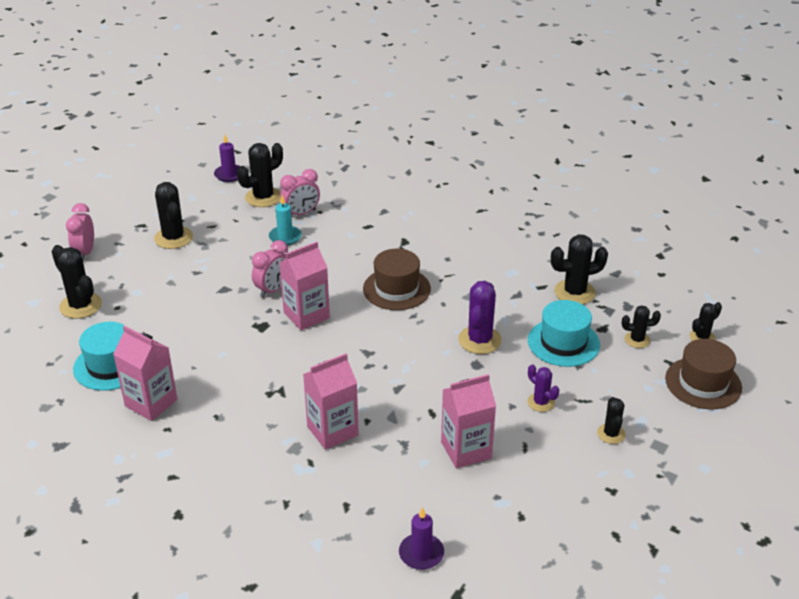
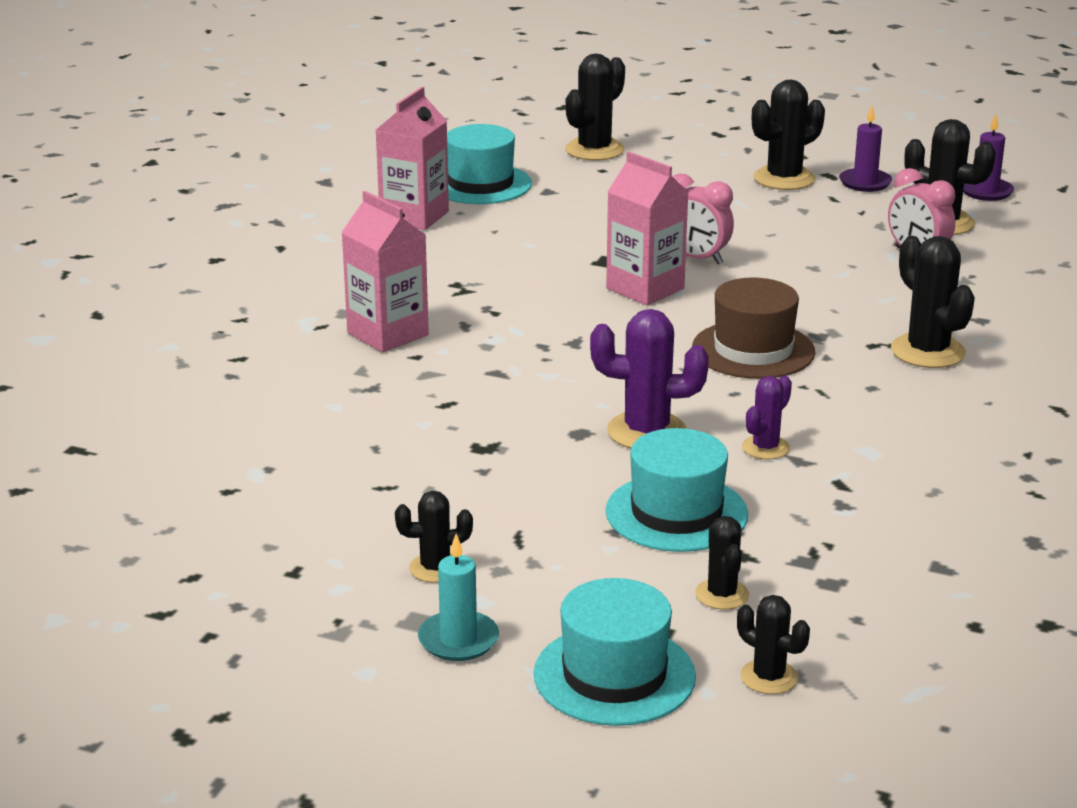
camera: 80 degrees right, 10 degrees down
(85, 253) = (712, 134): pink clock -> none
(285, 237) = (841, 251): turquoise candle -> turquoise candle (458, 640)
(421, 553) = (151, 417): purple candle -> purple candle (865, 183)
(466, 450) = (367, 437): pink carton -> none
(540, 402) = (499, 496): purple cactus -> purple cactus (765, 448)
(574, 292) = (842, 520): black cactus -> black cactus (927, 352)
(703, 383) = (614, 675): brown hat -> turquoise hat

